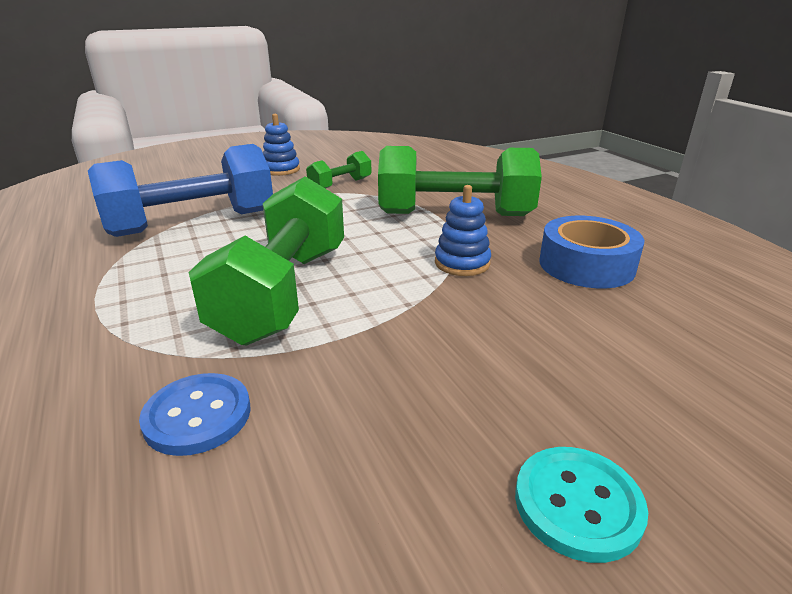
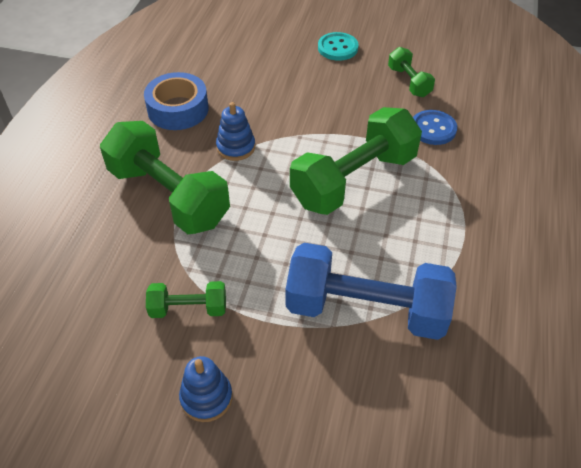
camera: 140 degrees left, 20 degrees up
(319, 506) = (409, 82): none -> green dumbbell

